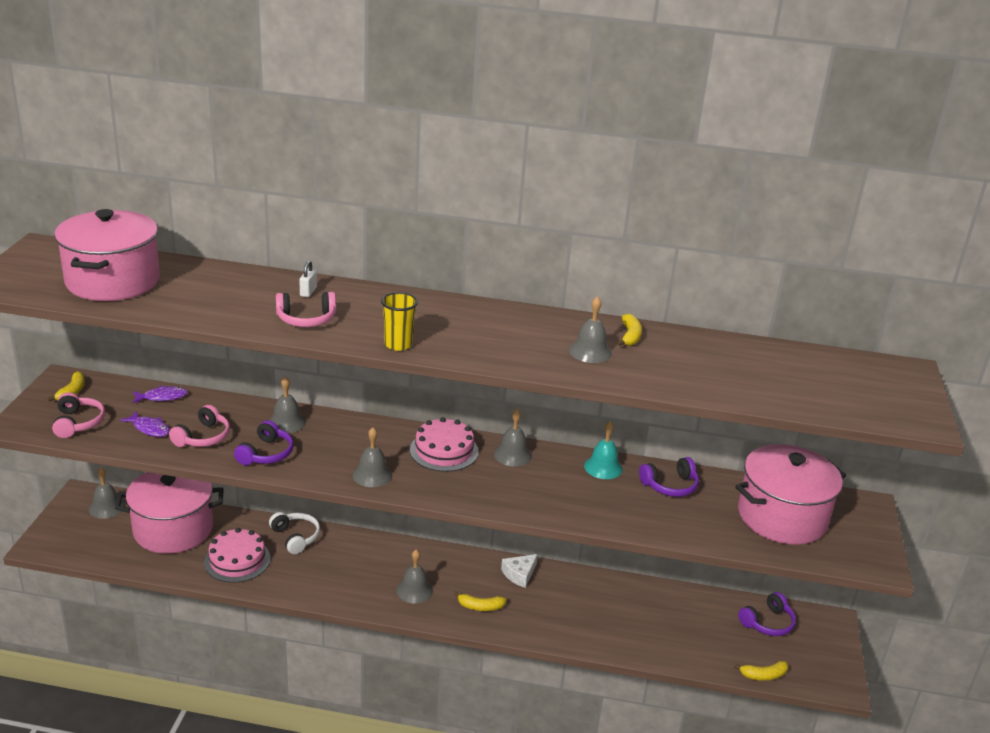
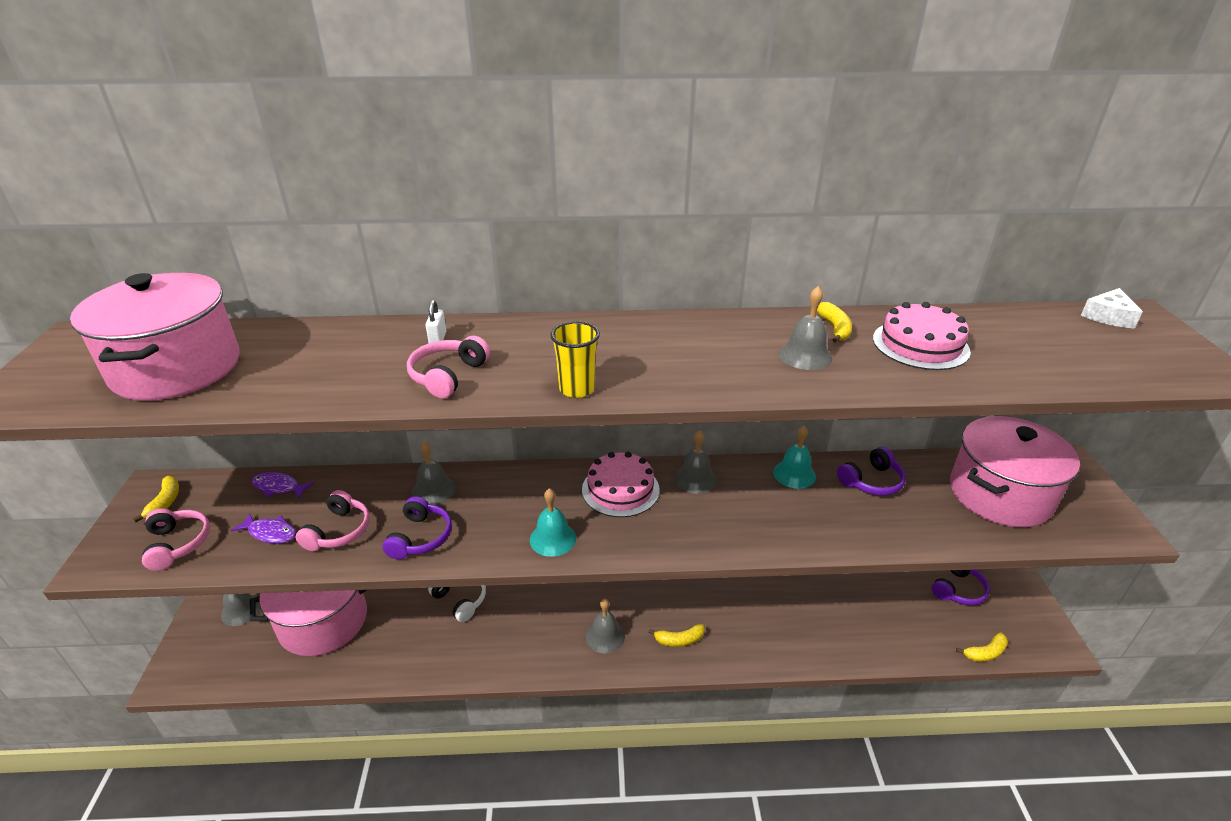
camera: 10 degrees left, 5 degrees up
(162, 397) = (279, 487): purple fish -> purple fish turned 135 degrees counterclockwise
(237, 560) = (404, 644): pink cake -> pink cake (920, 345)
(306, 319) = (448, 376): pink headphones -> pink headphones turned 135 degrees clockwise
(372, 475) = (552, 539): grey bell -> turquoise bell
(519, 574) = (703, 590): white cheese -> white cheese (1108, 316)

